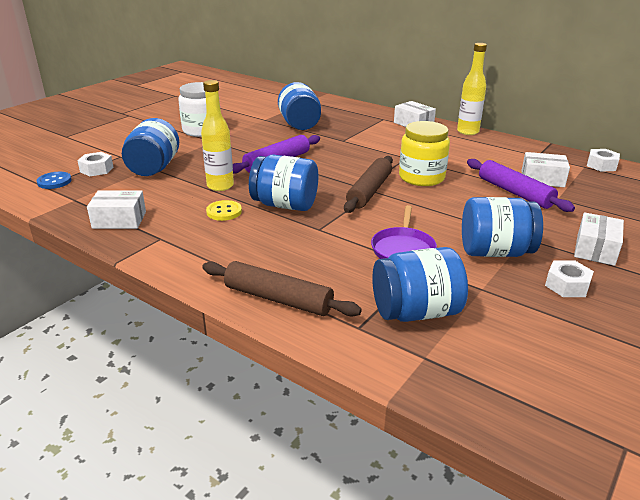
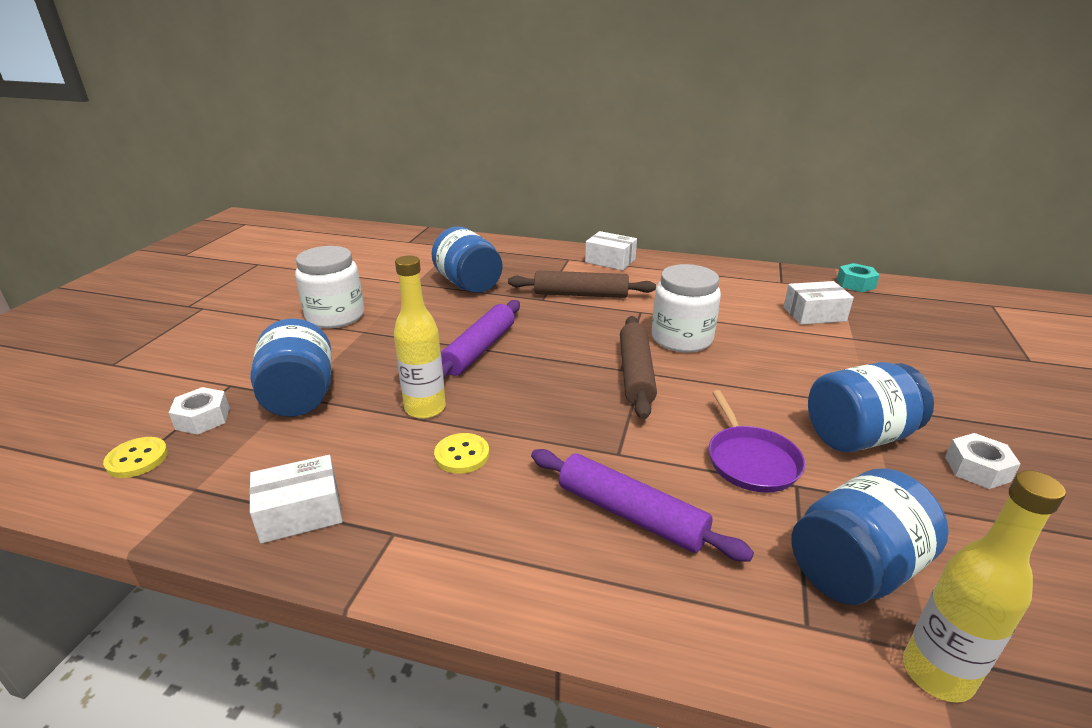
camera: 20 degrees left, 0 degrees up
(54, 181) = (137, 459): blue button -> yellow button
(278, 299) = (657, 605): brown rolling pin -> brown rolling pin (581, 294)
(285, 205) = (541, 422): blue jar -> none
(421, 177) = (681, 339): yellow jar -> white jar
(467, 132) = (680, 262): yellow bottle -> yellow bottle (937, 674)
(515, 192) = (802, 340): purple rolling pin -> purple rolling pin (631, 514)
(595, 249) = (955, 404): white box -> none
(601, 165) = (855, 284): white nut -> turquoise nut

